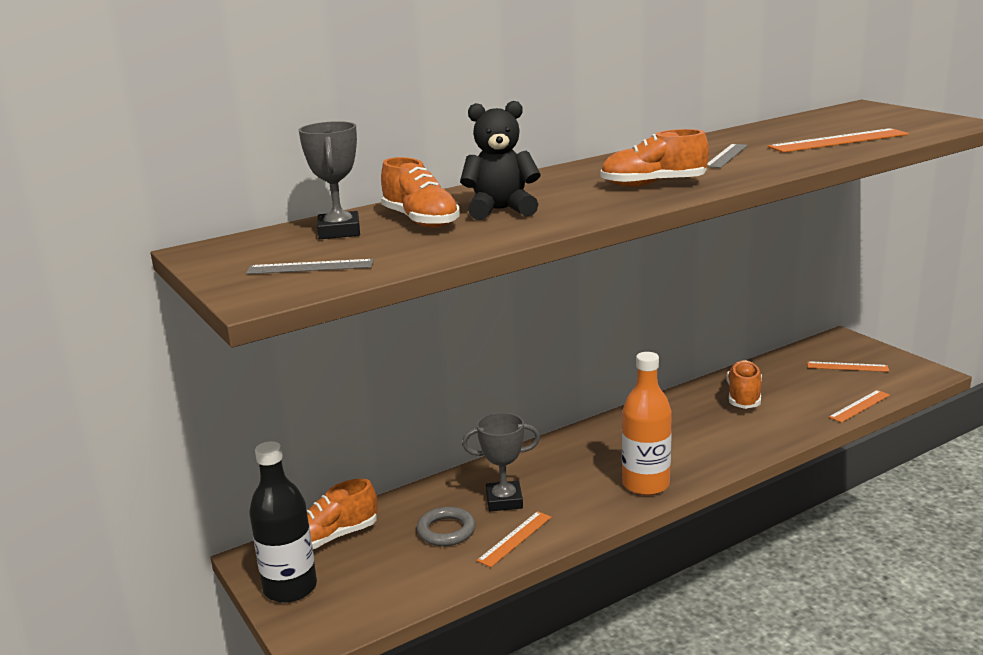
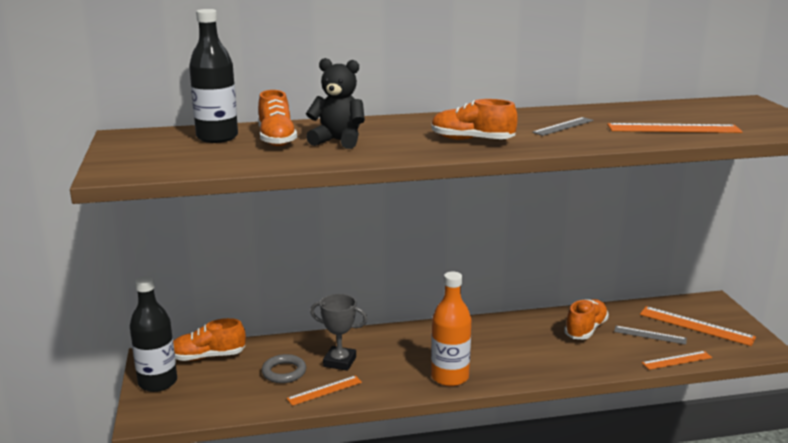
camera: 20 degrees right, 0 degrees up
(310, 267) = (165, 159): grey ruler -> grey ruler (650, 335)
(339, 231) = (217, 137): grey trophy -> black bottle
(847, 367) = (696, 326): orange ruler -> orange ruler, size x1.61

